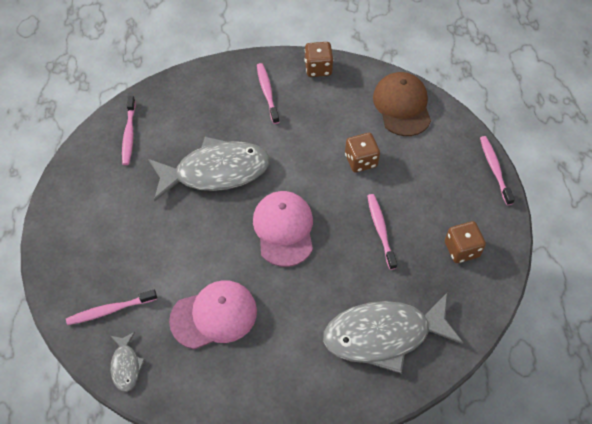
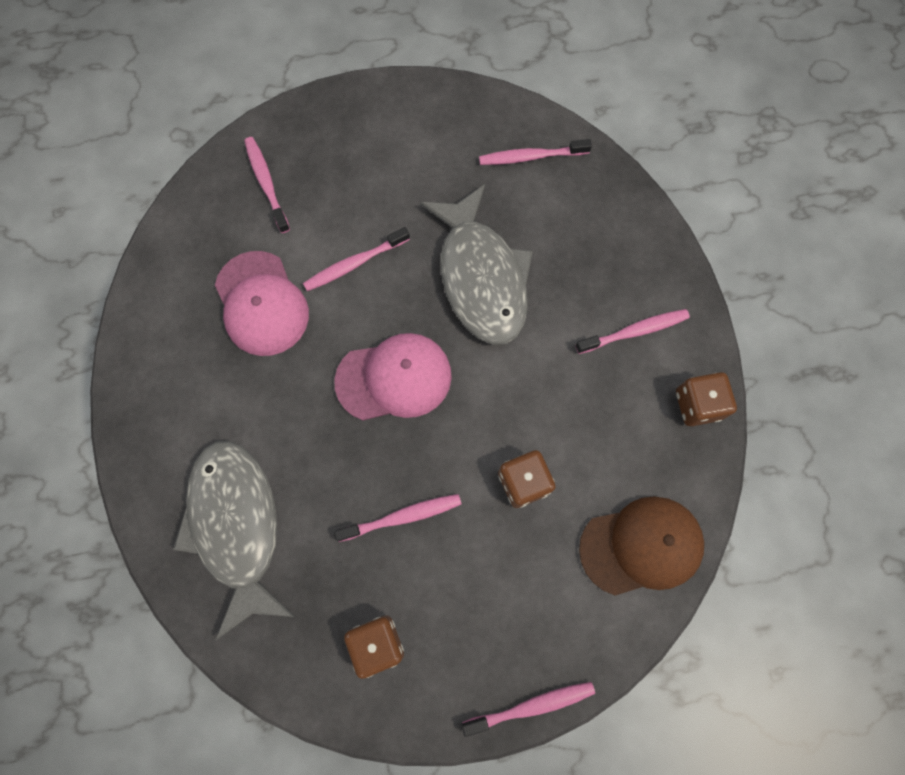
camera: 85 degrees right, 15 degrees up
(126, 365) = (195, 214): grey fish -> none
(192, 250) = (354, 264): none -> pink toothbrush

